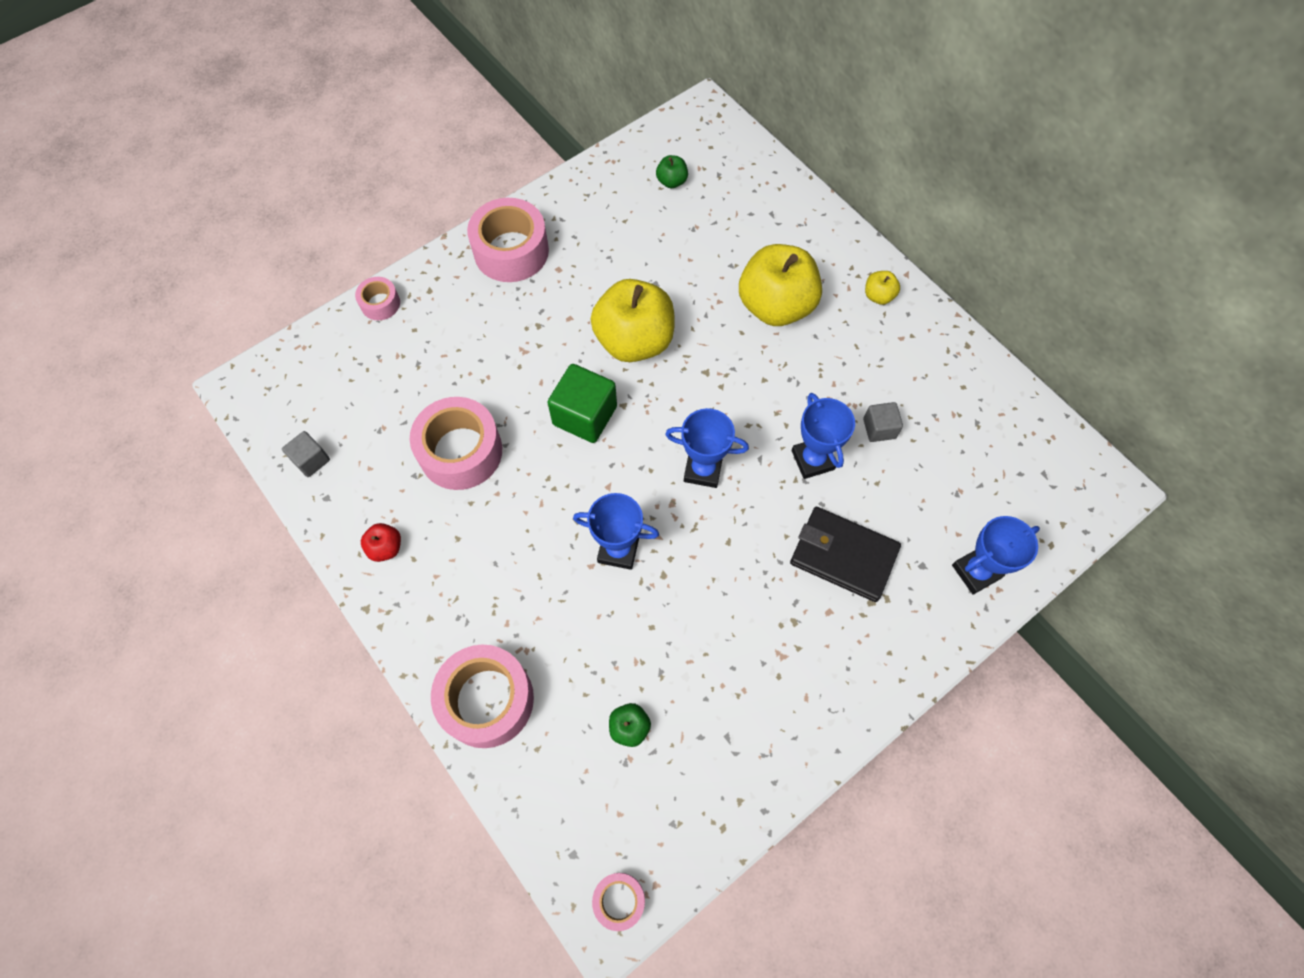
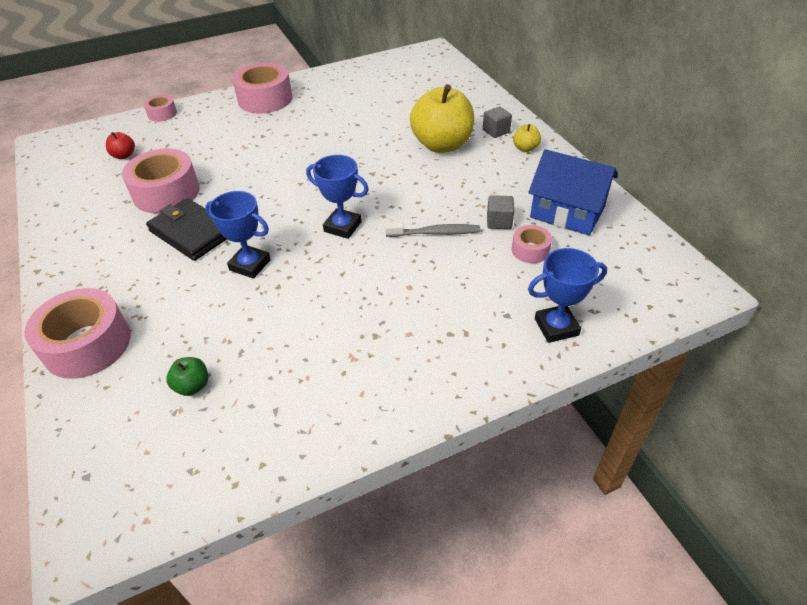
camera: 15 degrees right, 20 degrees down
(311, 460) = (60, 183): grey cube -> grey cube (496, 131)
(386, 548) = (76, 237): red apple -> red apple (124, 155)
(585, 415) = (268, 185): green cube -> none
(619, 900) = (104, 526): pink tape -> pink tape (530, 250)
(634, 341) = (326, 151): yellow apple -> none
(671, 181) = (394, 78): green apple -> none
(812, 460) = (435, 233): blue trophy -> grey toothbrush
(843, 555) = (437, 297): black wallet -> black wallet (192, 232)
(951, 399) = (567, 212): none -> blue house

